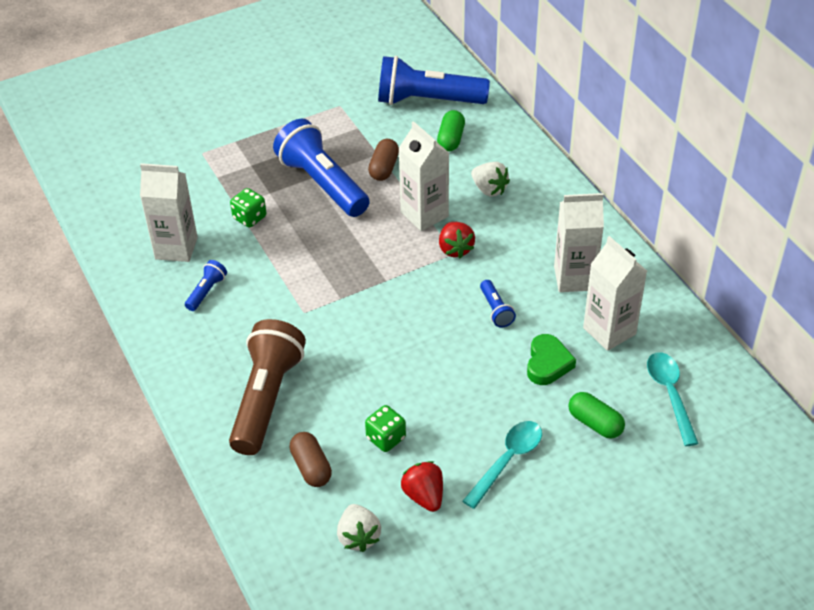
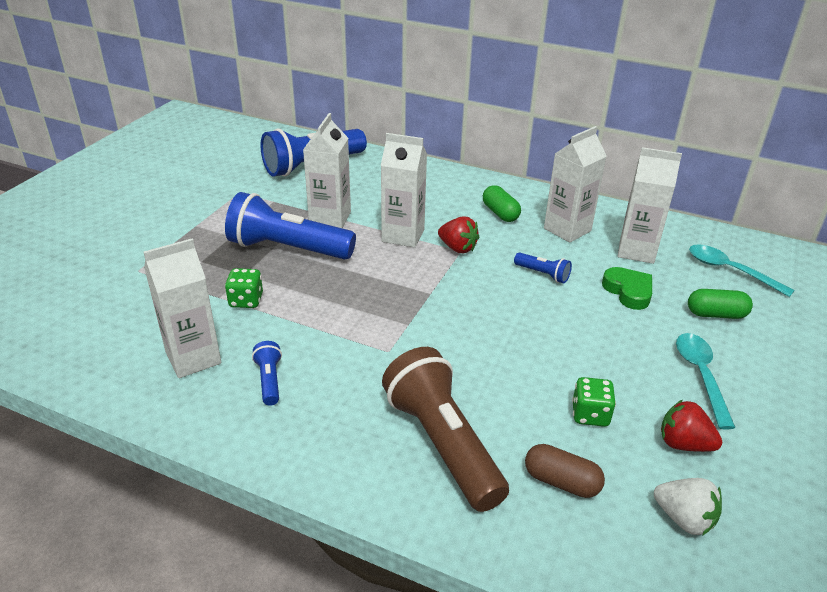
camera: 40 degrees left, 10 degrees down
(384, 168) = (330, 218): brown capsule -> white carton
(451, 139) = (361, 182): green capsule -> green capsule (500, 213)
(489, 189) = (432, 201): white strawberry -> none

